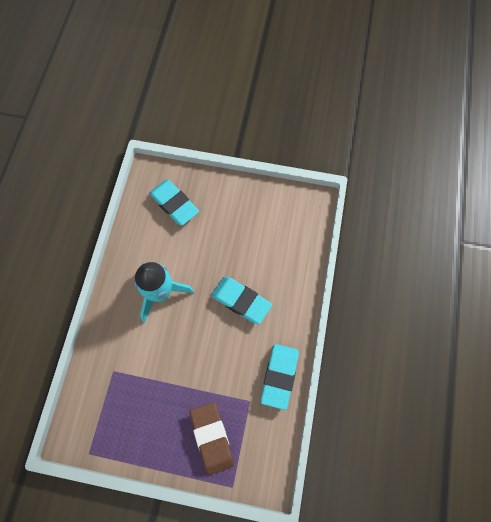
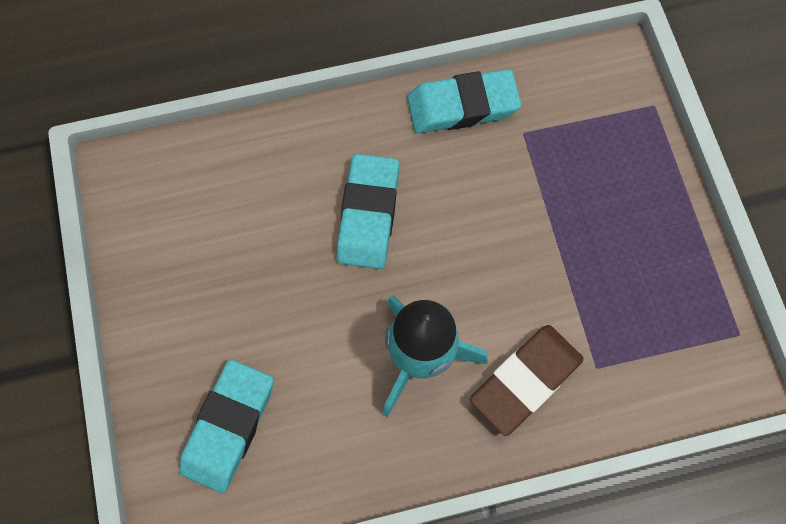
camera: 115 degrees left, 0 degrees up
(211, 437) = (606, 162): brown eraser -> brown eraser (526, 381)

